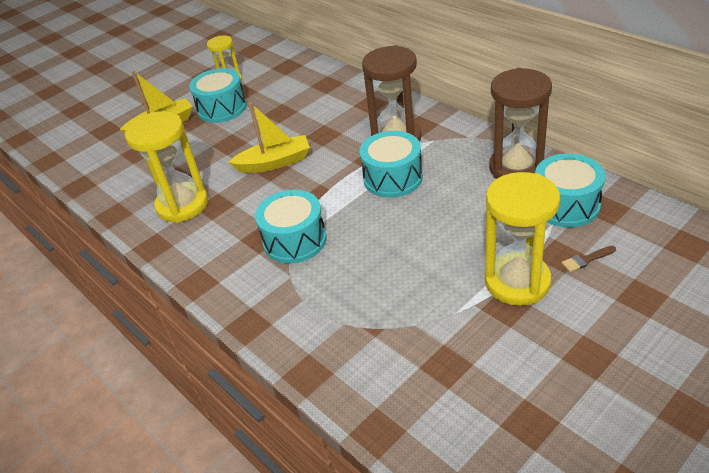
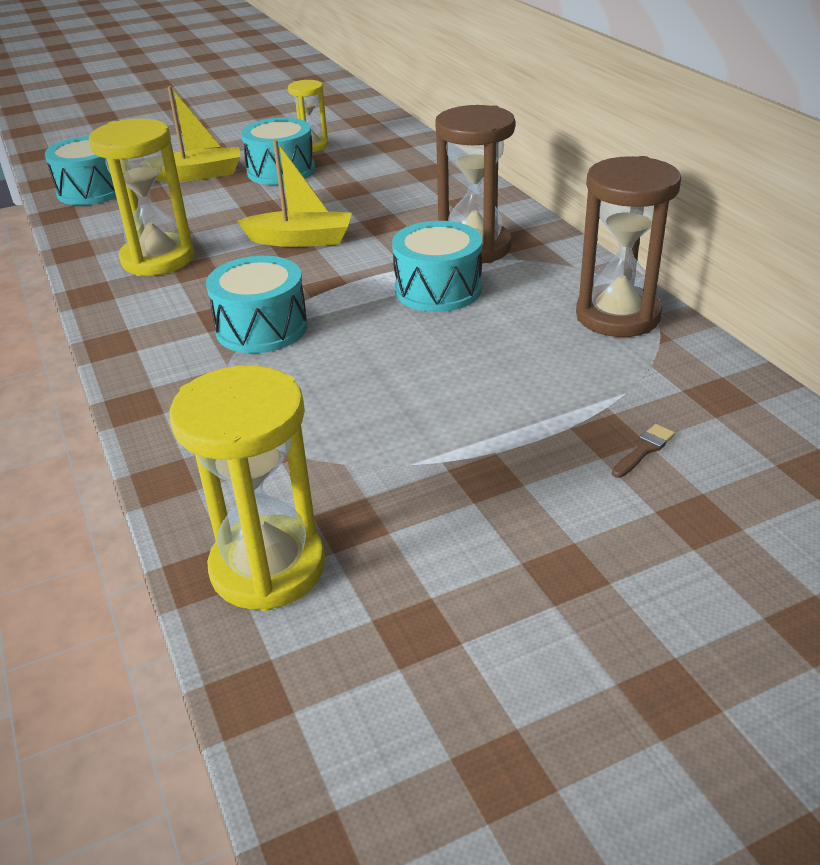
camera: 15 degrees right, 5 degrees down
(517, 282) = (522, 450): yellow hourglass -> yellow hourglass (268, 567)
(566, 205) = (659, 376): turquoise drum -> turquoise drum (92, 190)
(586, 260) = (644, 450): brown brush -> brown brush turned 135 degrees clockwise

